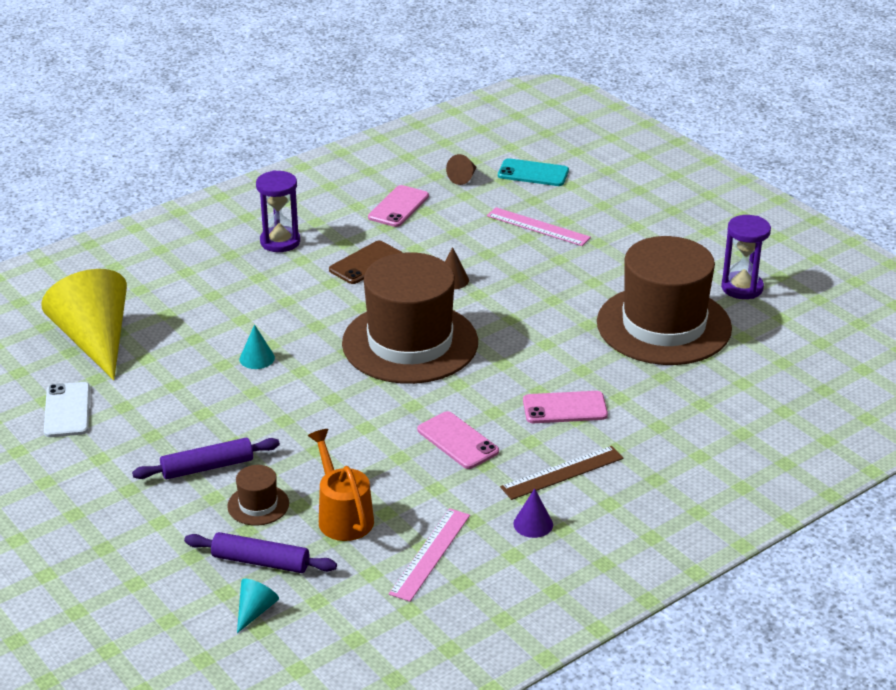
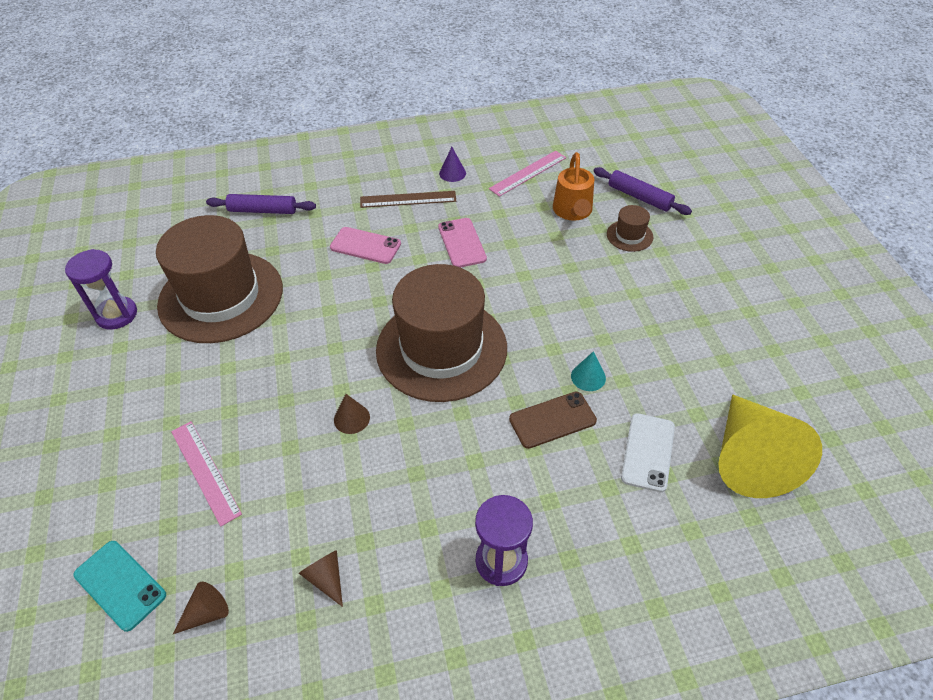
camera: 155 degrees left, 15 degrees up
(67, 410) = (778, 371): white phone -> white phone (648, 452)
(207, 467) = (660, 276): purple rolling pin -> purple rolling pin (263, 210)
(255, 611) = (651, 170): turquoise cone -> none
(366, 263) = (422, 479): brown phone -> brown phone (552, 420)
(398, 207) = (326, 578): pink phone -> brown cone

